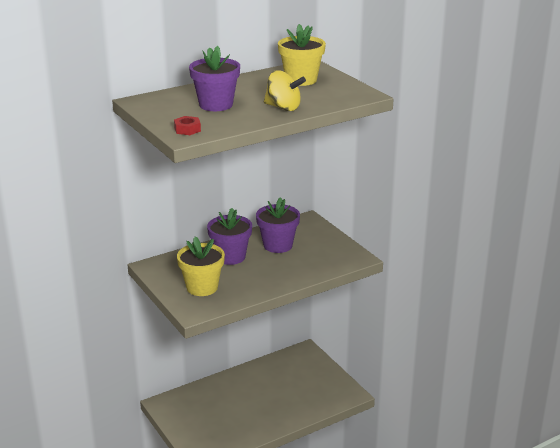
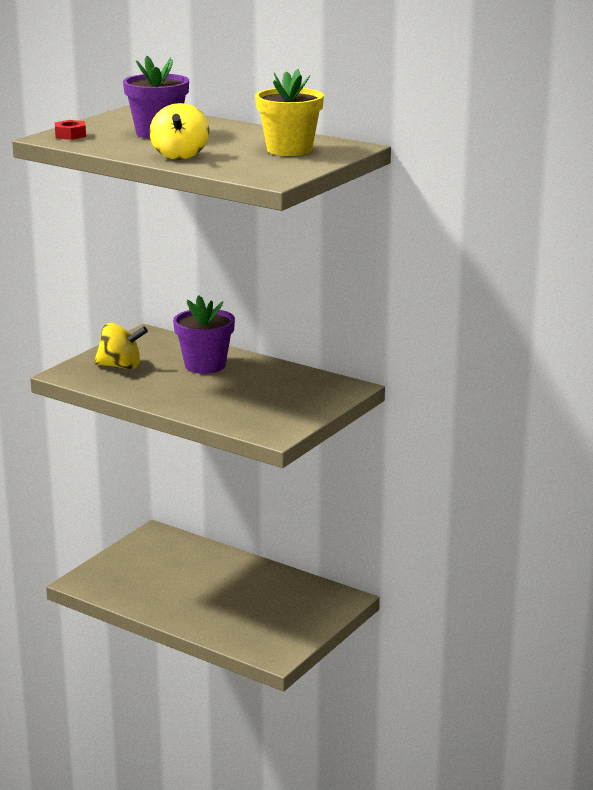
camera: 65 degrees right, 5 degrees down
(202, 287) = (120, 366): yellow flower pot -> yellow spinning top
(278, 245) = (260, 384): purple flower pot -> none

